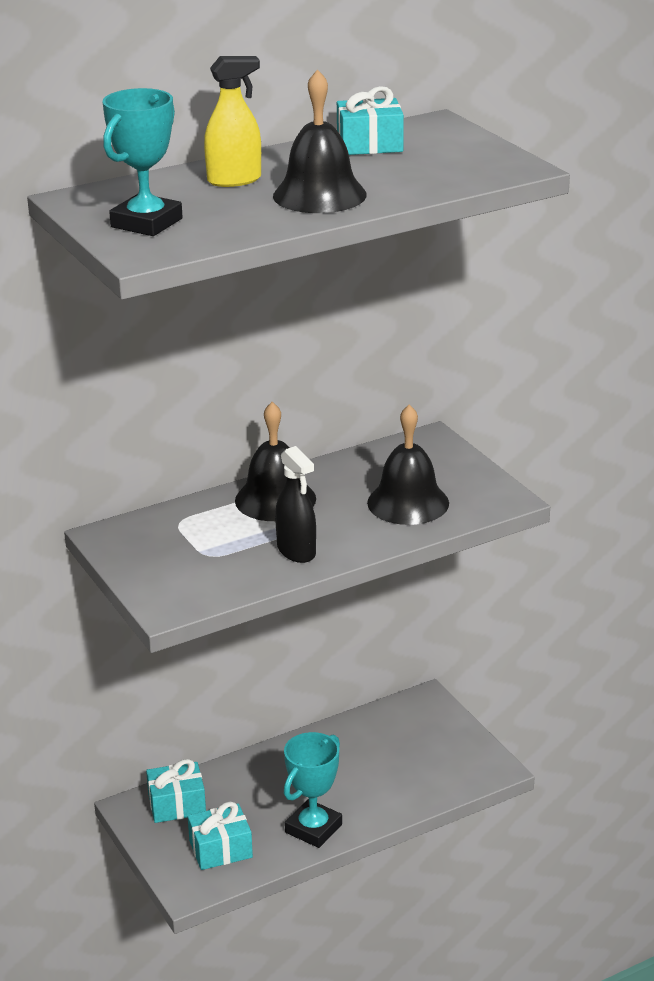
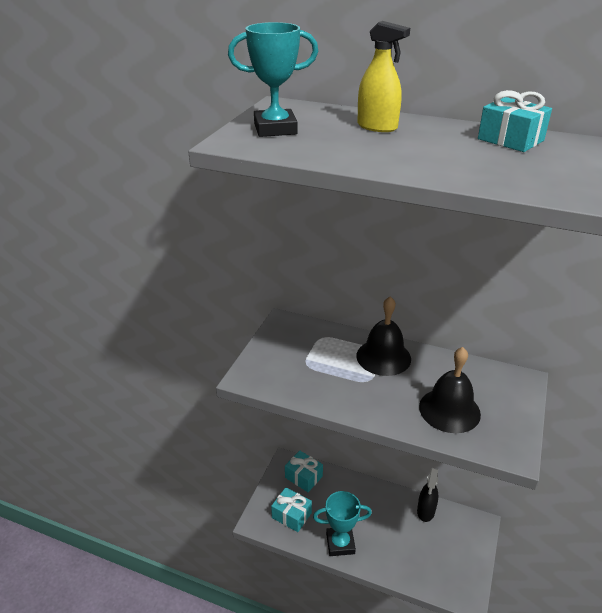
camera: 50 degrees right, 5 degrees up
(296, 551) = (347, 394): black spray bottle -> black spray bottle (426, 511)
(319, 195) = (403, 154): black bell -> none

